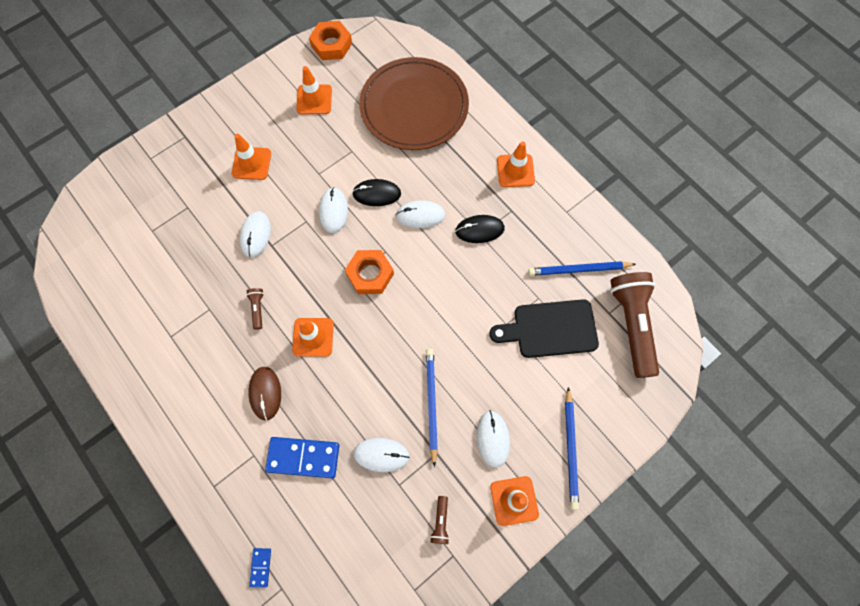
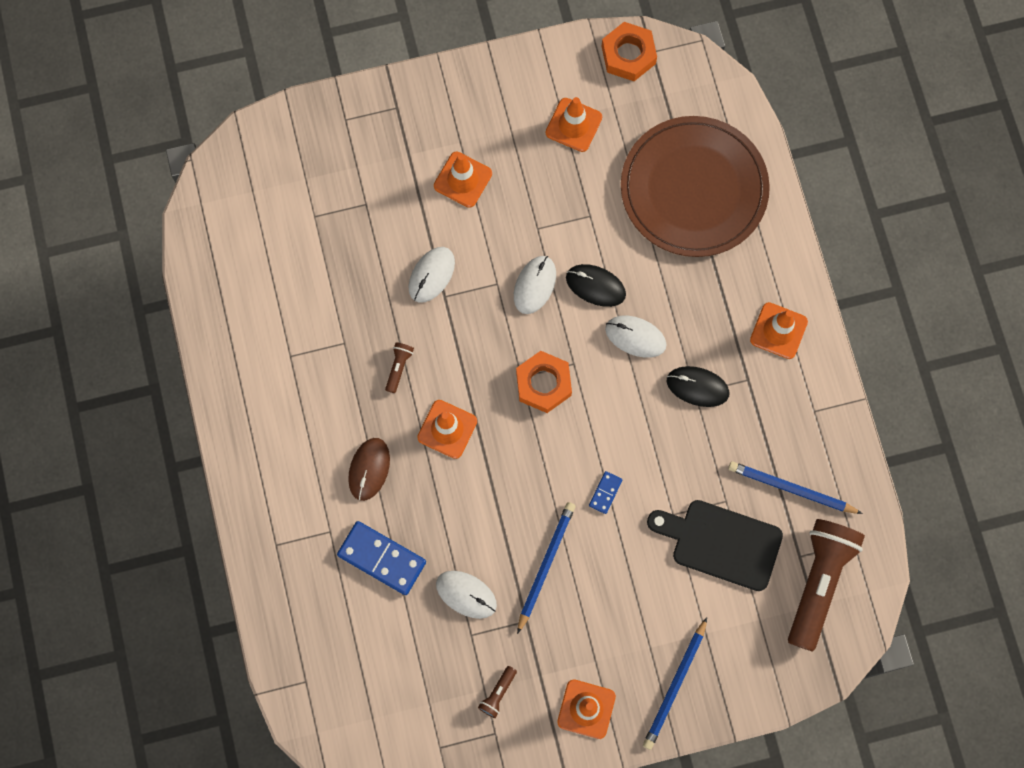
camera: 25 degrees right, 5 degrees up
(261, 567) = (293, 650): blue domino -> blue domino (605, 493)
(493, 439) = (595, 634): white mouse -> none

